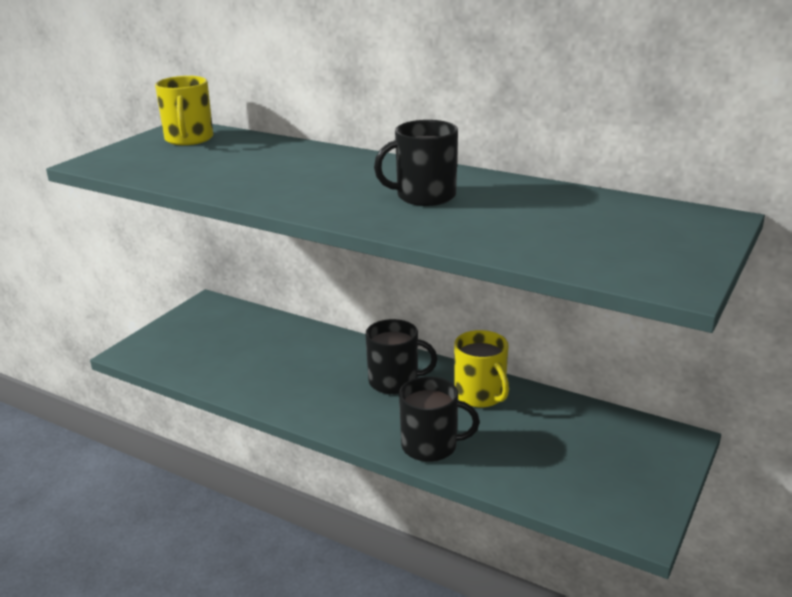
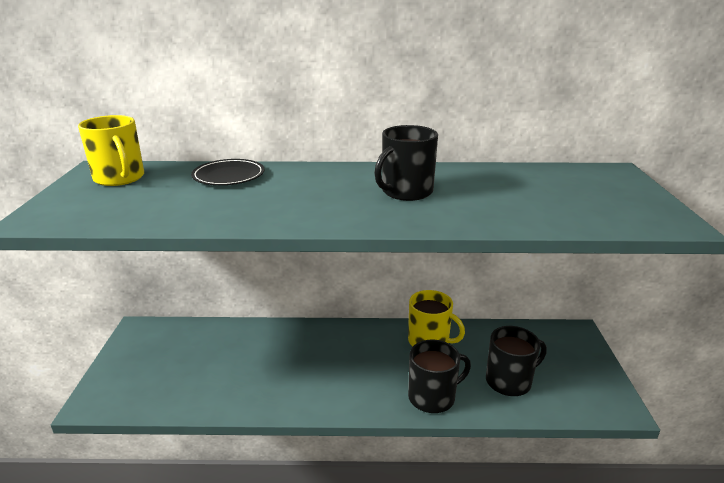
camera: 30 degrees left, 0 degrees up
(280, 152) = (229, 176): none -> black plate
(395, 381) = (359, 351): black mug -> black mug (509, 381)

